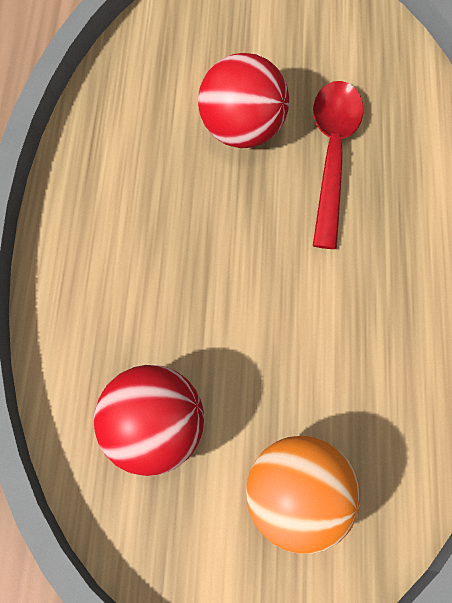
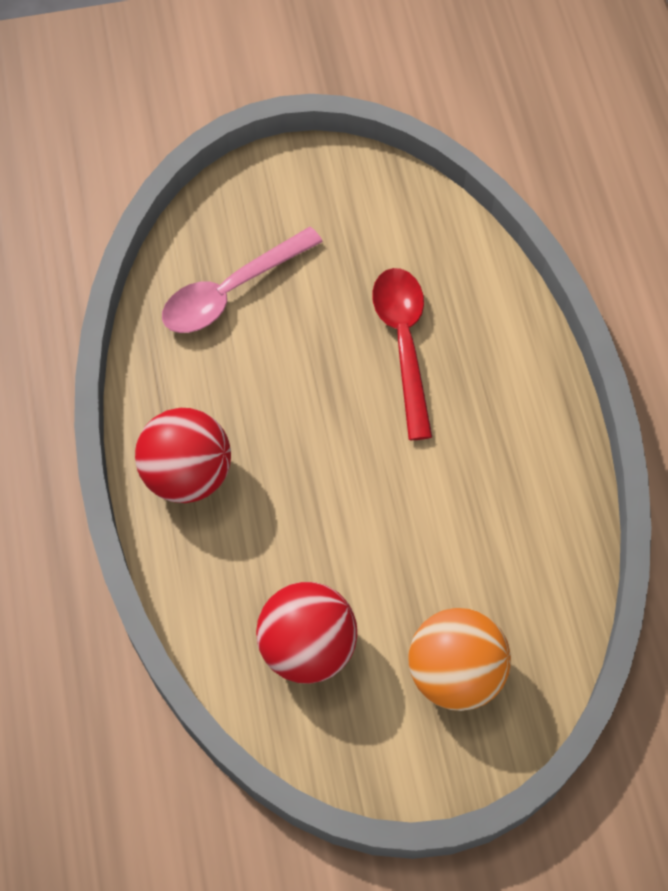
camera: 15 degrees left, 5 degrees down
(185, 71) = (230, 291): none -> pink spoon
(242, 128) = (306, 338): red ball -> red ball (187, 474)

